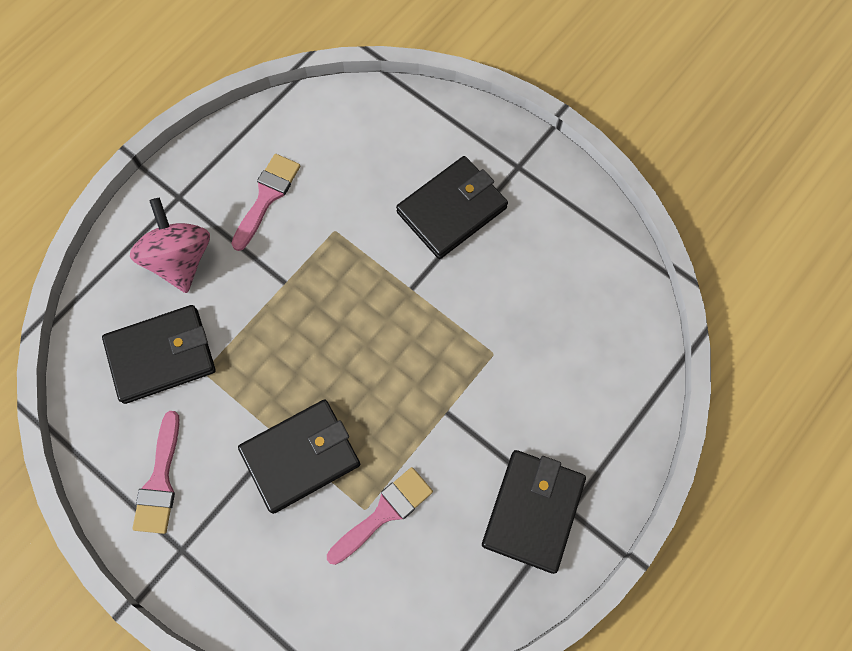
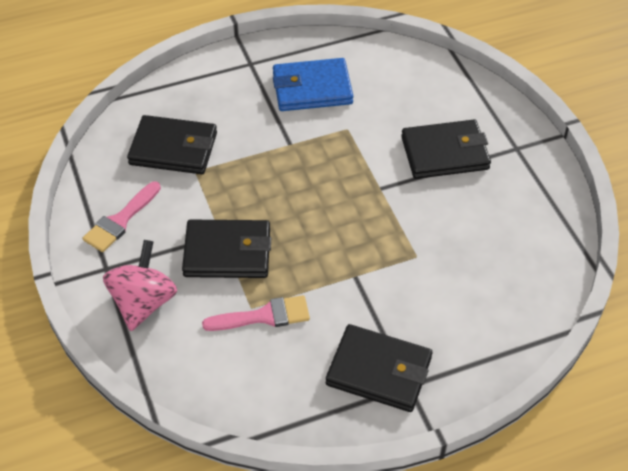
camera: 30 degrees right, 20 degrees down
(180, 259) = (226, 99): pink spinning top -> pink spinning top (143, 302)
(267, 197) = (312, 88): pink brush -> blue wallet
(533, 511) = (379, 371): black wallet -> black wallet turned 60 degrees clockwise

